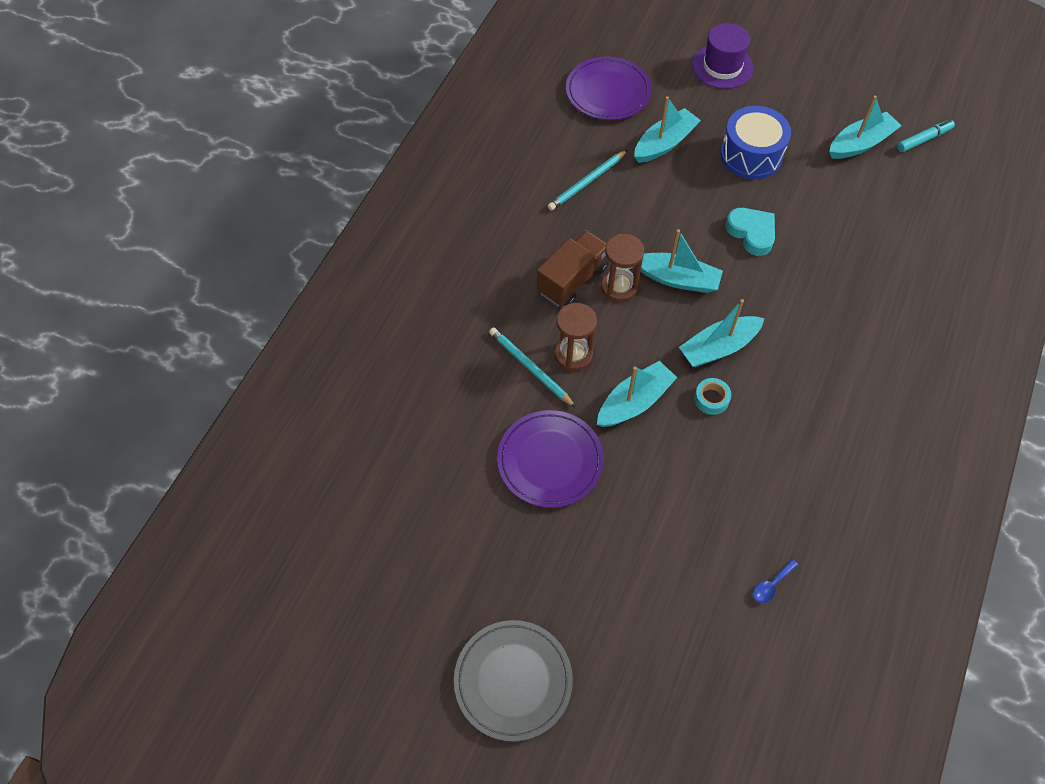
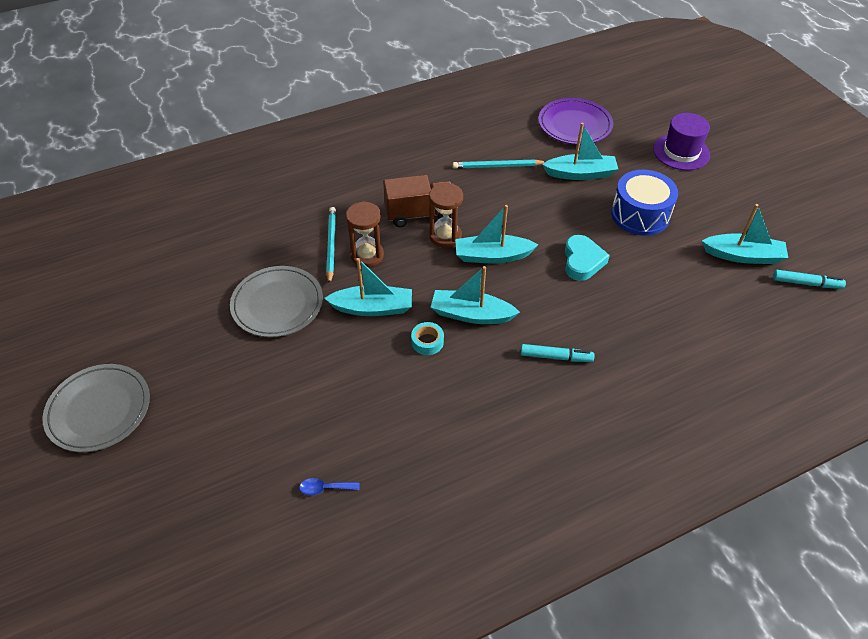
camera: 40 degrees right, 10 degrees down
(550, 461) = (277, 304): purple plate -> grey plate
(677, 279) = (492, 256): turquoise boat -> turquoise boat turned 120 degrees clockwise
(818, 337) = (555, 357): none -> turquoise marker

